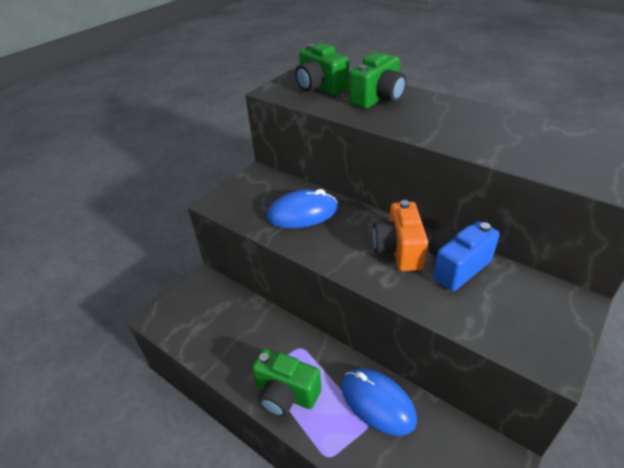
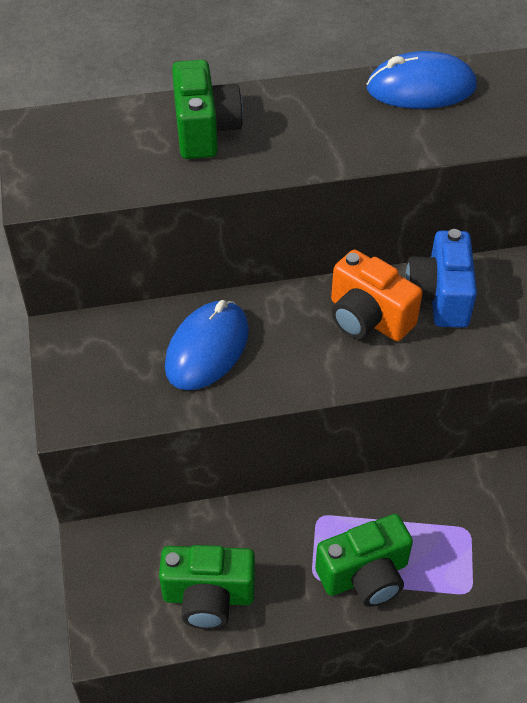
camera: 50 degrees left, 10 degrees up
(320, 87) = (101, 151): green camera -> green camera (208, 597)
(377, 402) = (453, 503): blue mouse -> blue mouse (421, 88)

